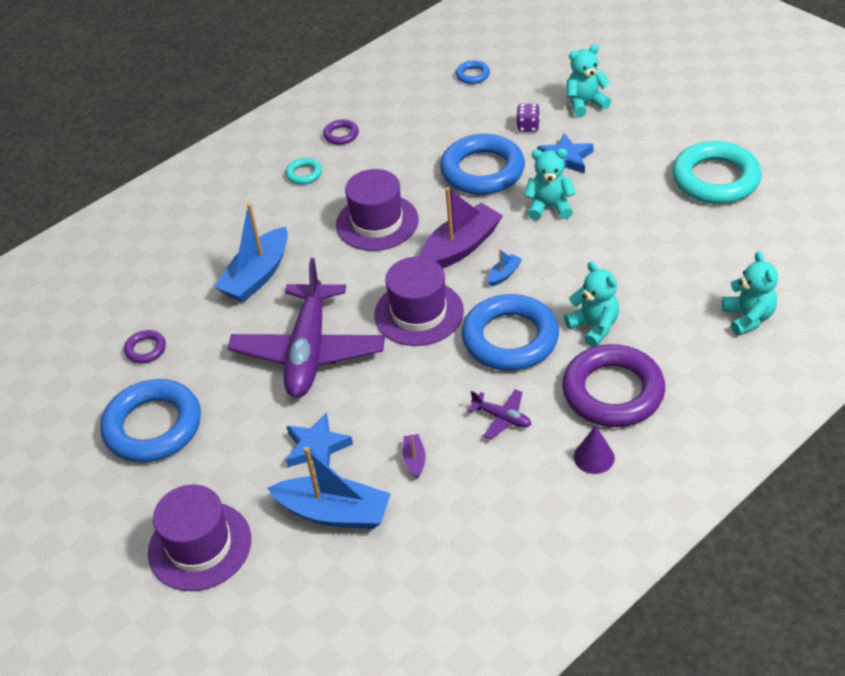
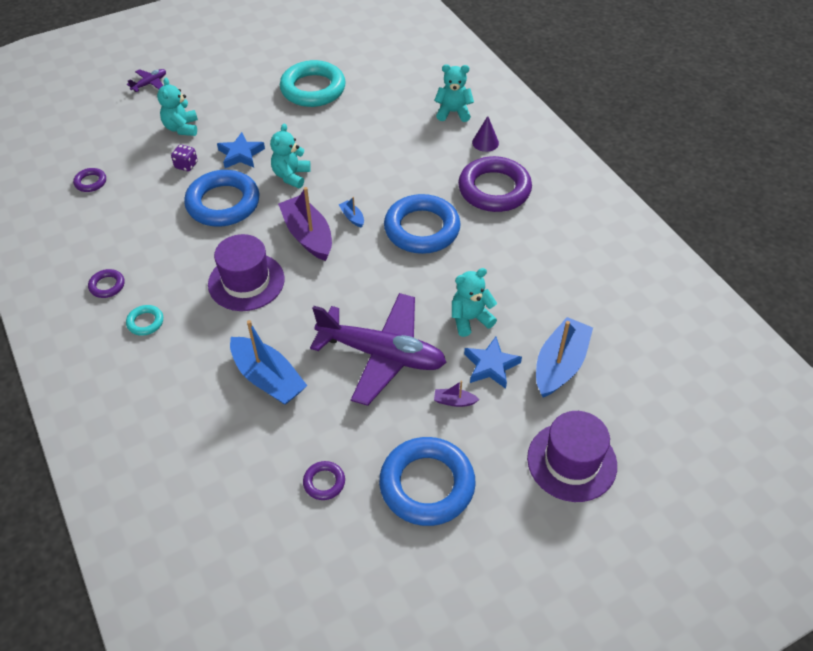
camera: 80 degrees left, 5 degrees up
(414, 460) = (522, 307): purple boat -> purple boat (454, 401)
(419, 313) = (370, 275): purple hat -> none
(472, 75) = (90, 182): blue ring -> purple ring
(502, 418) = (498, 250): purple plane -> purple plane (150, 84)
(594, 327) = (429, 183): turquoise teddy bear -> turquoise teddy bear (470, 319)
(594, 457) = (548, 212): purple cone -> purple cone (485, 142)

